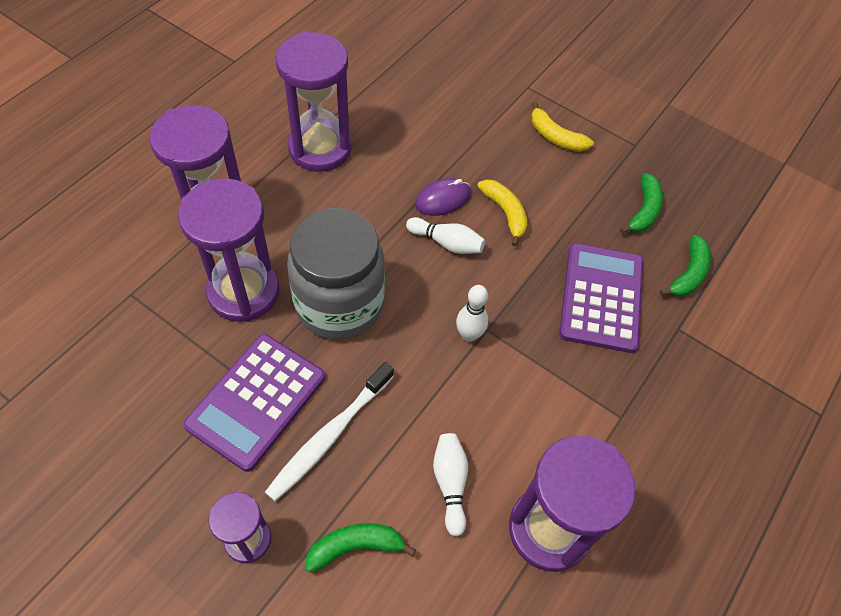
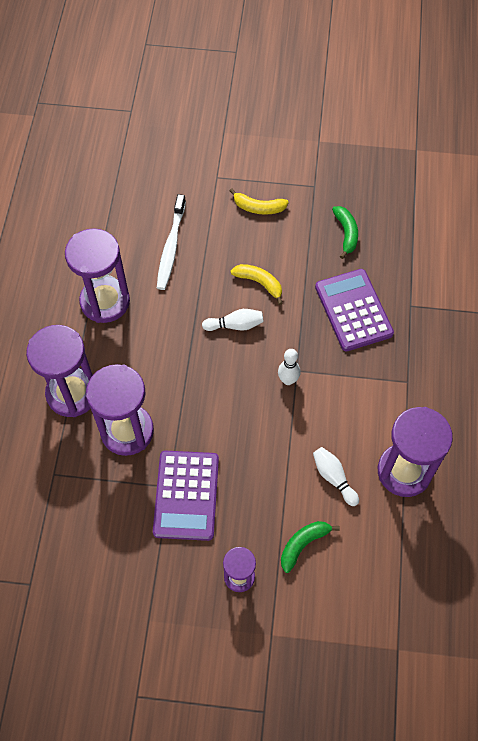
camera: 25 degrees left, 5 degrees up
(329, 436) = (245, 491): white toothbrush -> white toothbrush (171, 247)
(339, 304) = (194, 405): grey jar -> none
(443, 199) = (213, 295): purple mouse -> none
(688, 274) = (397, 264): green banana -> none

